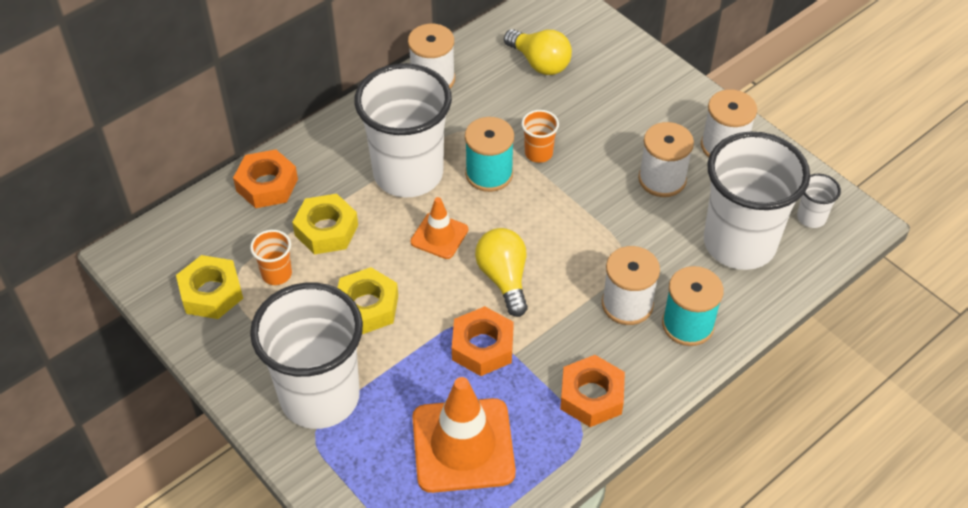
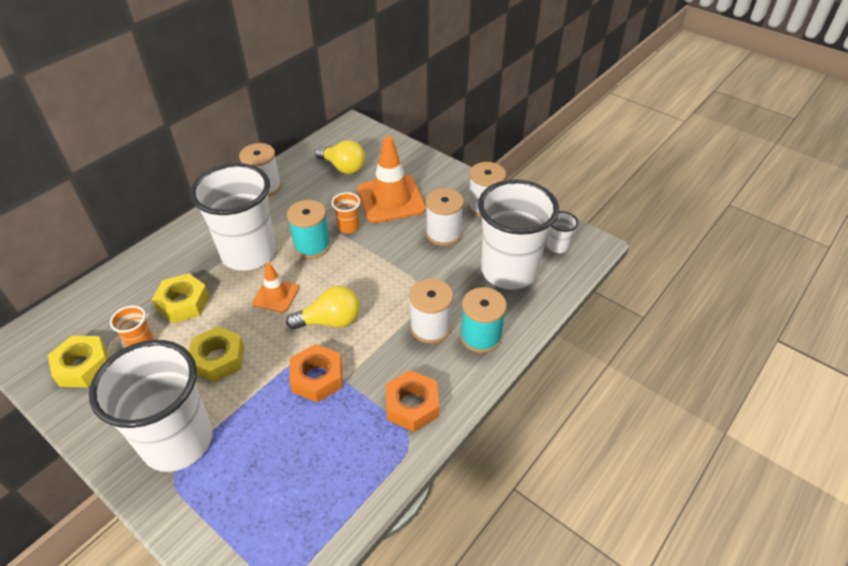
camera: 10 degrees left, 5 degrees down
(267, 185) = (134, 275): orange nut -> none
(463, 445) = (307, 465): orange traffic cone -> orange traffic cone (391, 199)
(504, 278) = (330, 321): yellow light bulb -> yellow light bulb turned 105 degrees clockwise

